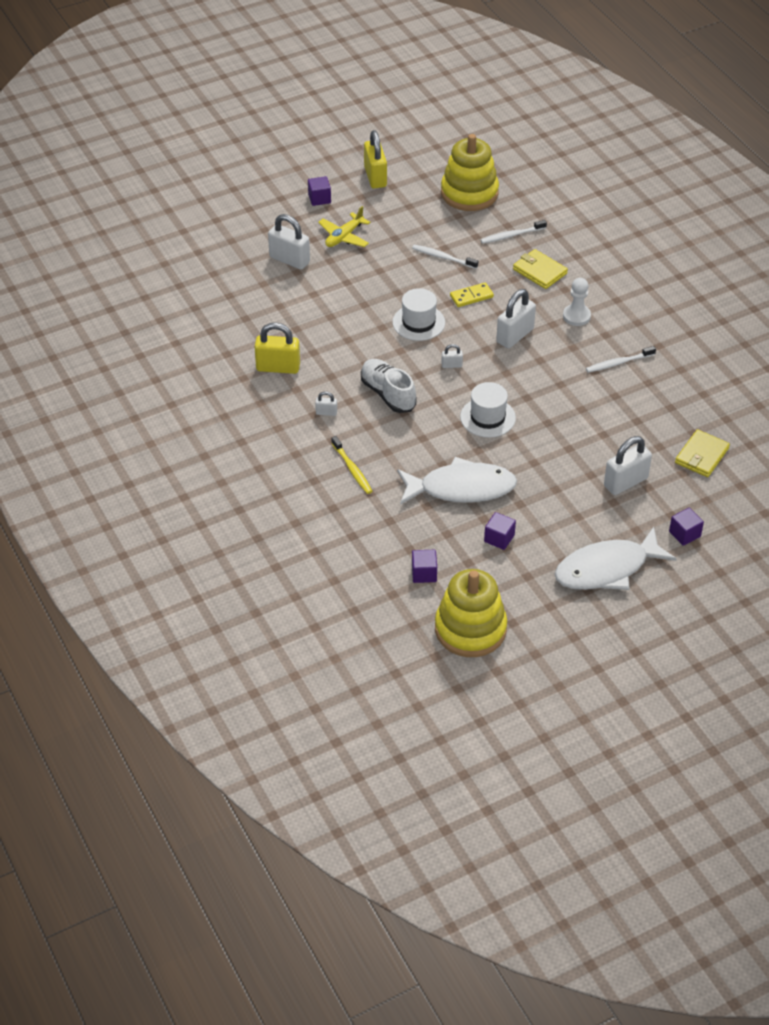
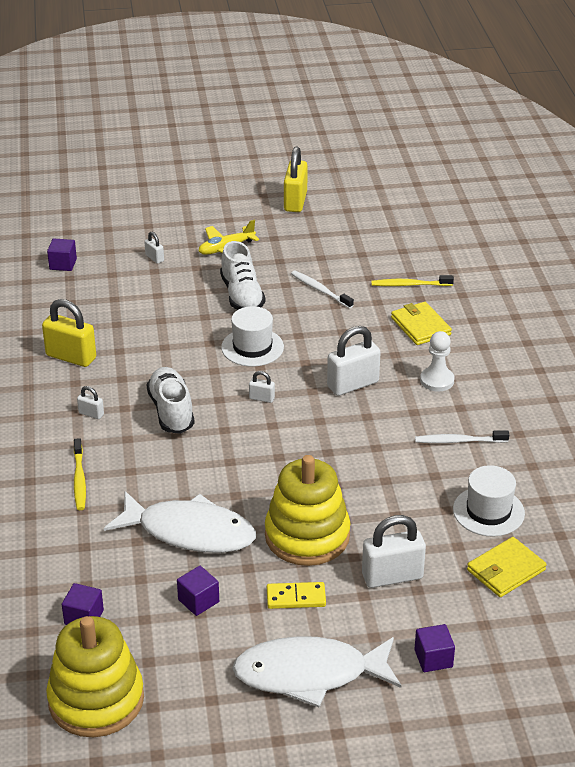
camera: 20 degrees right, 10 degrees down
(289, 260) = (154, 258): white padlock -> white padlock, size x0.48
(319, 198) = (224, 209): purple cube -> purple cube (63, 264)
(383, 278) = (242, 296): none -> white shoe
(469, 193) = (387, 236): yellow stacking toy -> yellow stacking toy (307, 536)
(471, 296) = (327, 334): yellow domino -> yellow domino (296, 598)
(487, 417) = (269, 462): white hat -> white hat (488, 511)
(512, 235) = (410, 285): white toothbrush -> yellow toothbrush

